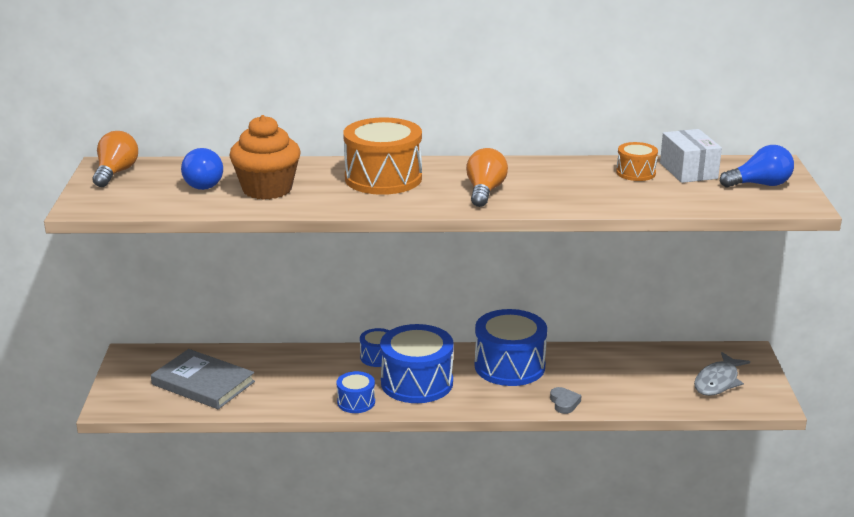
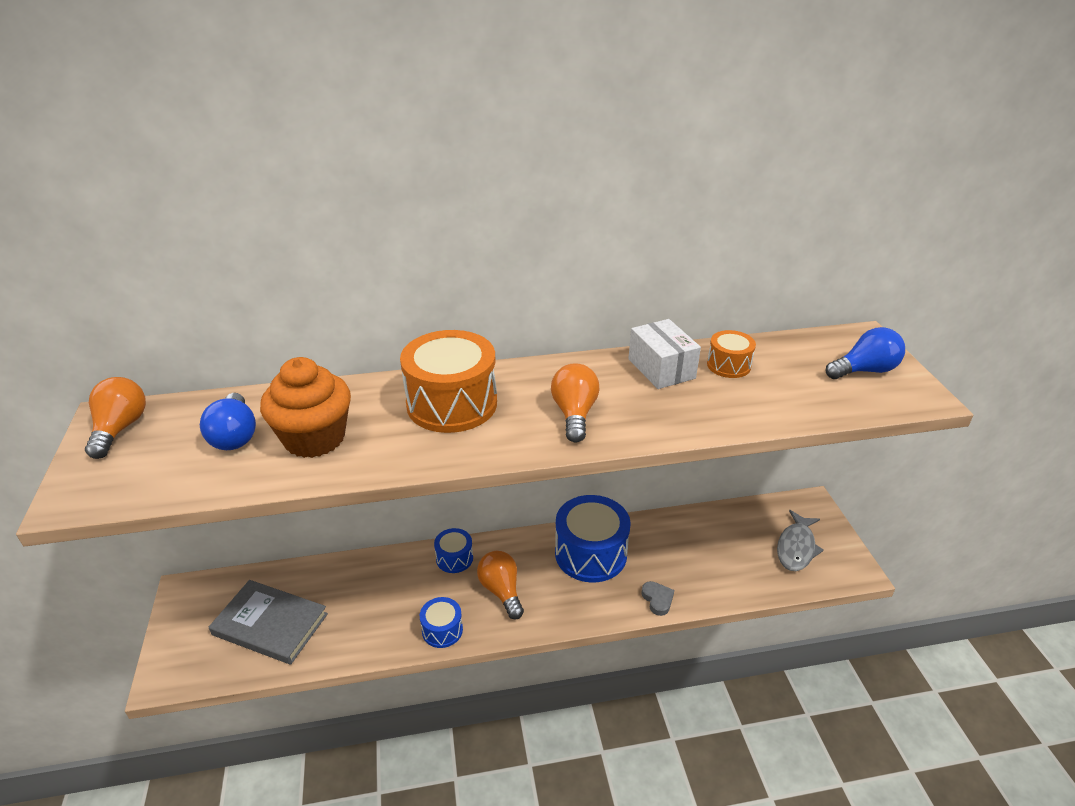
camera: 10 degrees left, 10 degrees up
(417, 382) = (501, 591): blue drum -> orange light bulb
(688, 171) = (782, 356): white box -> white box (661, 368)

